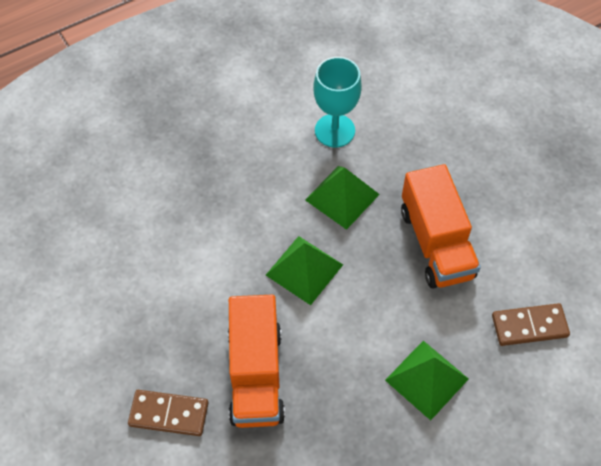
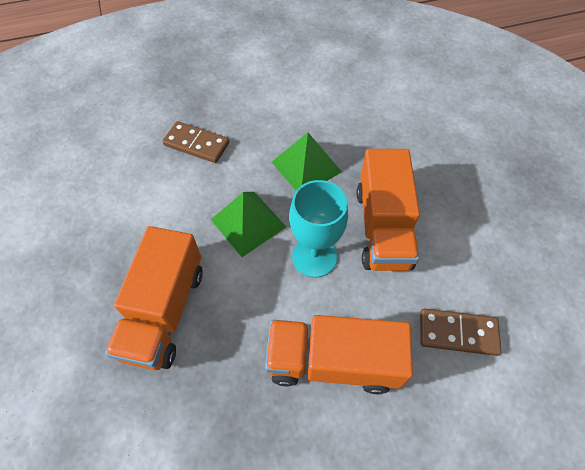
camera: 15 degrees right, 0 degrees up
(169, 414) = (66, 328): brown domino -> brown domino (196, 144)
(334, 130) = (319, 110): turquoise goblet -> turquoise goblet (314, 257)
(427, 379) = (333, 361): green pyramid -> orange truck

